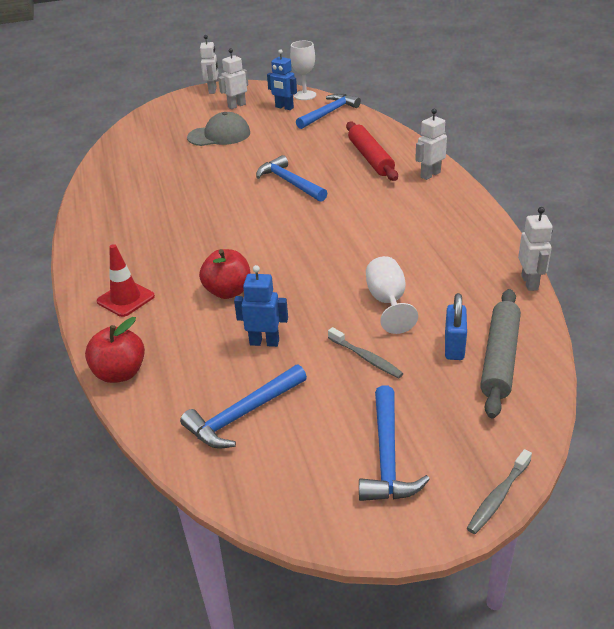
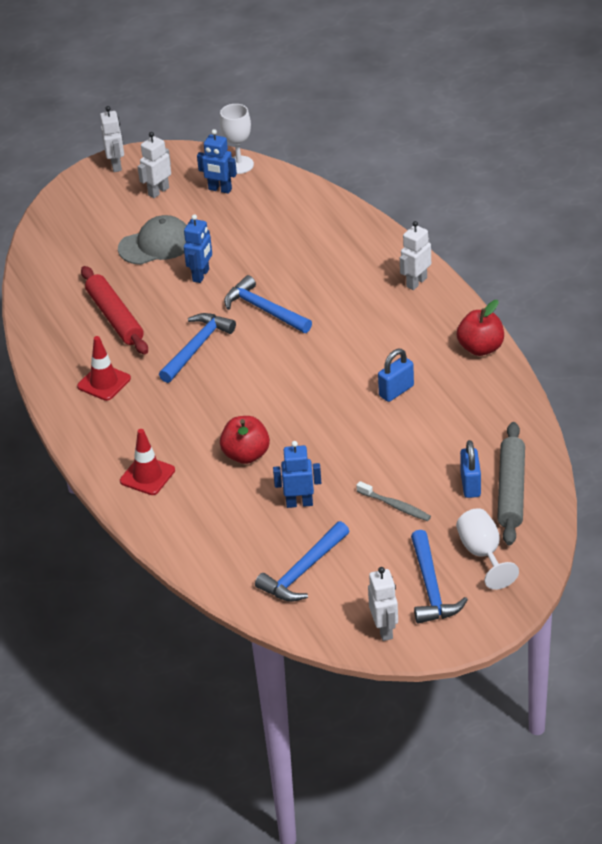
camera: 10 degrees left, 5 degrees up
(120, 373) = (178, 550): red apple -> red apple (480, 348)
(128, 221) = (104, 382): none -> red traffic cone
(246, 156) = (201, 275): none -> blue robot
(329, 113) = (278, 194): blue hammer -> blue hammer (197, 347)
(370, 158) = (345, 263): red rolling pin -> red rolling pin (115, 317)
(388, 302) = (403, 447): white goblet -> white goblet (483, 554)
(392, 253) = (396, 391): none -> blue padlock
(498, 497) = (520, 605): grey toothbrush -> none
(530, 283) = (532, 409): white robot -> white robot (384, 630)

